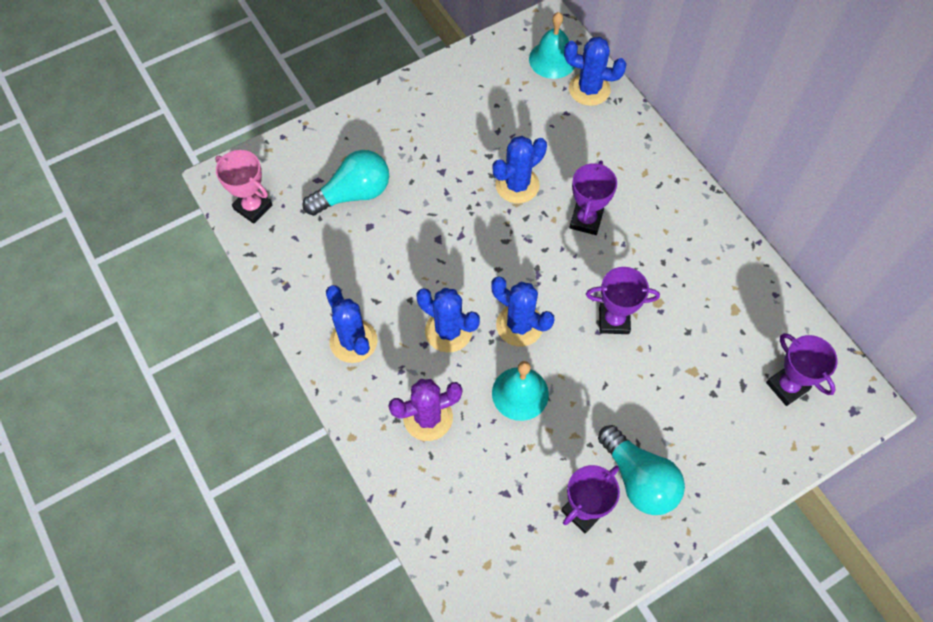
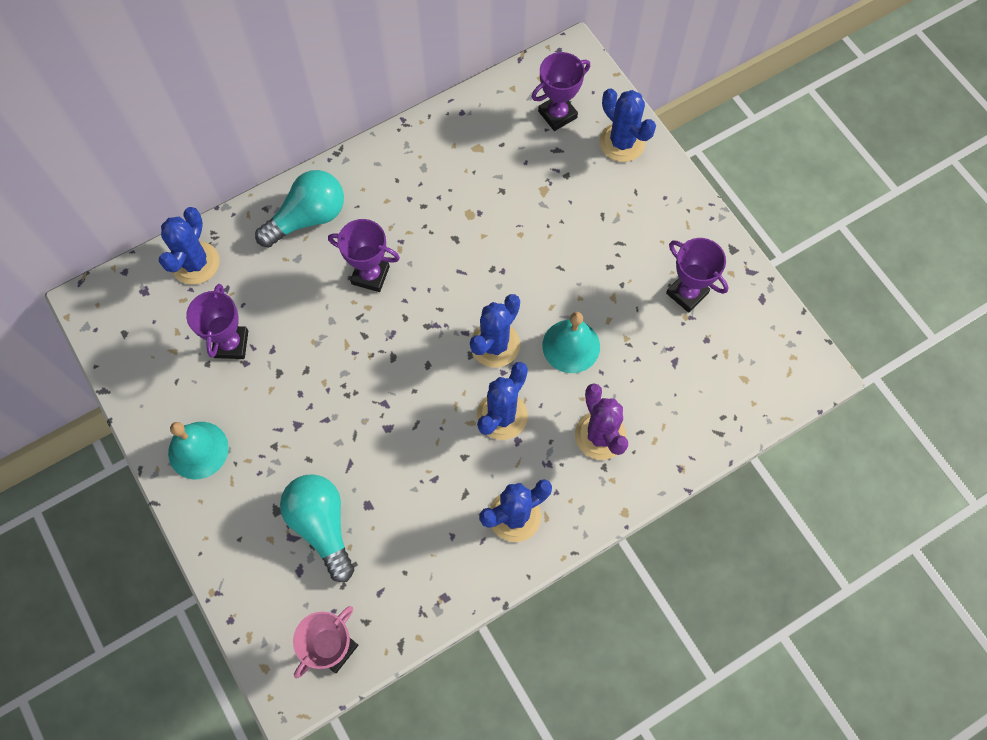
camera: 90 degrees left, 5 degrees up
(517, 185) = (321, 343): blue cactus -> blue cactus (622, 142)
(552, 59) = (147, 300): turquoise bell -> turquoise bell (198, 450)
(614, 320) = (489, 255): purple trophy -> purple trophy (231, 344)
(639, 479) = (654, 244): turquoise light bulb -> turquoise light bulb (308, 218)

